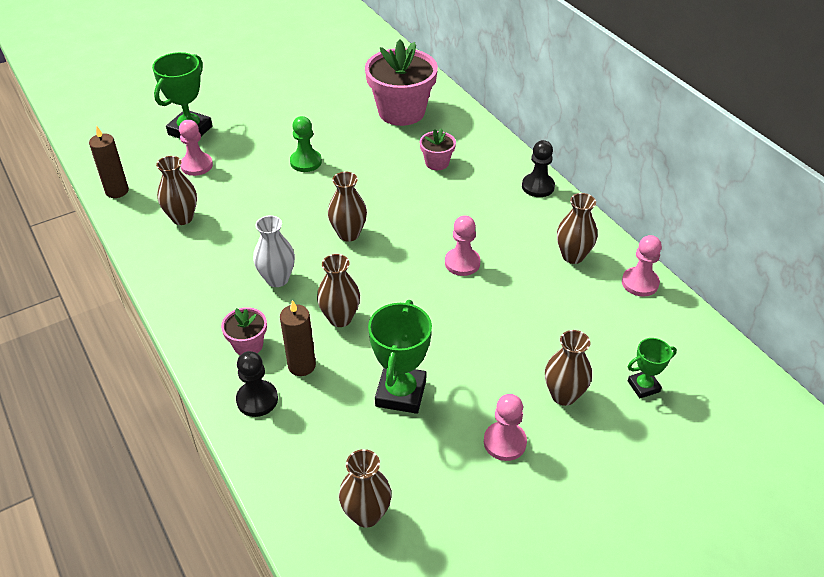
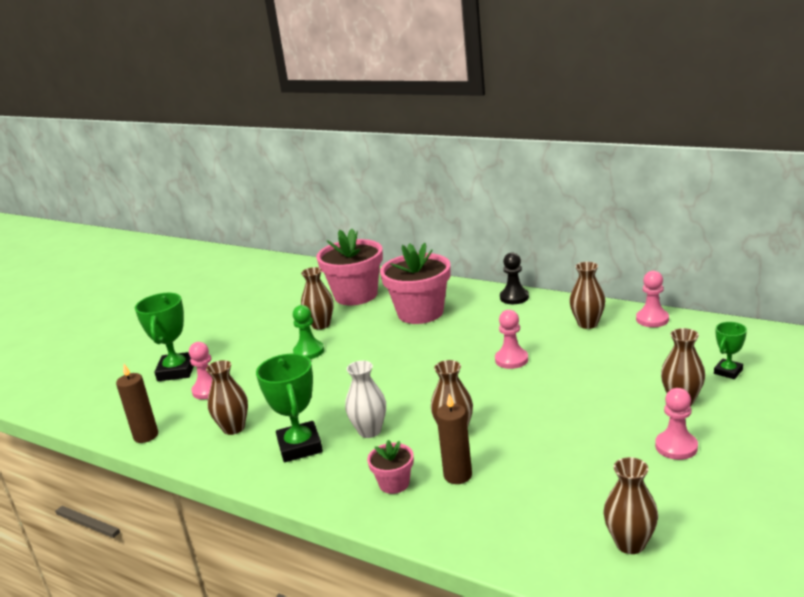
camera: 25 degrees left, 20 degrees down
(257, 400) = (445, 515): black pawn -> none
(348, 234) = (398, 379): brown vase -> brown vase (321, 325)
(401, 393) = (561, 455): green trophy -> green trophy (300, 446)
(437, 163) = (420, 313): pink flower pot -> pink flower pot, size x2.10

